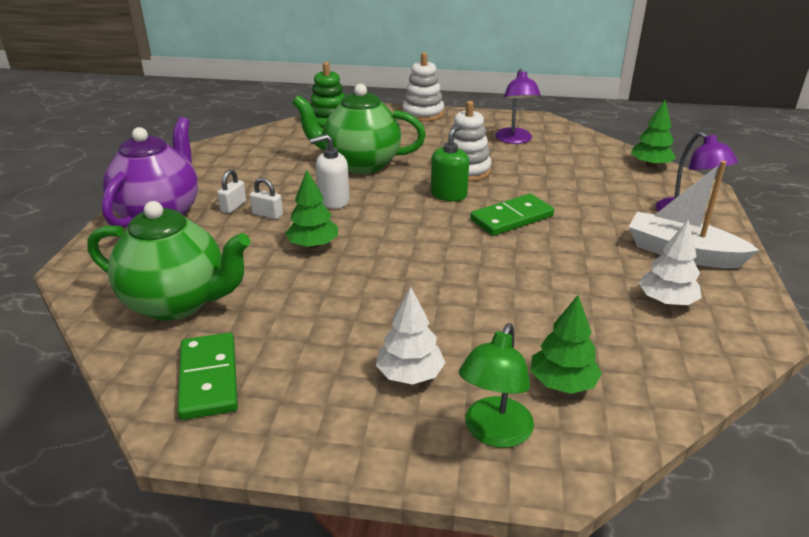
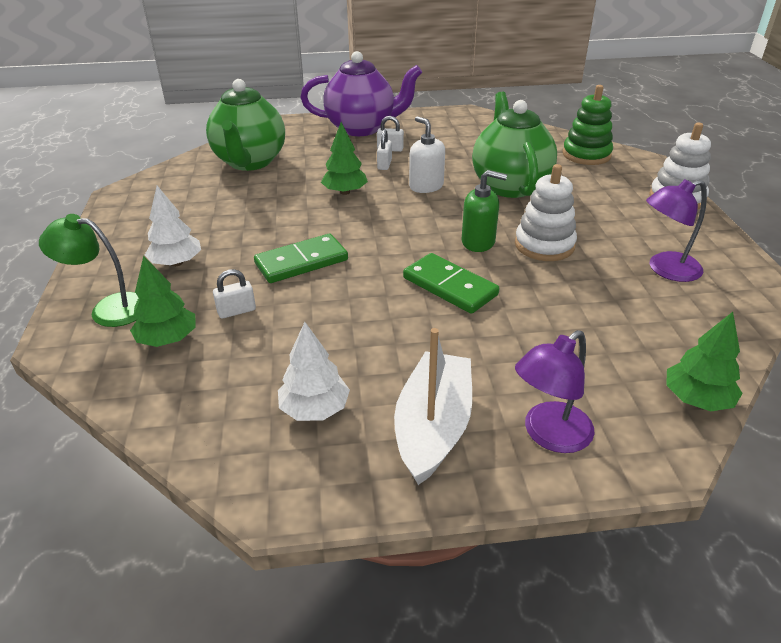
camera: 75 degrees right, 5 degrees up
(209, 378) = (170, 191): green domino -> green domino (301, 262)
(521, 333) = (236, 311): none -> white padlock

